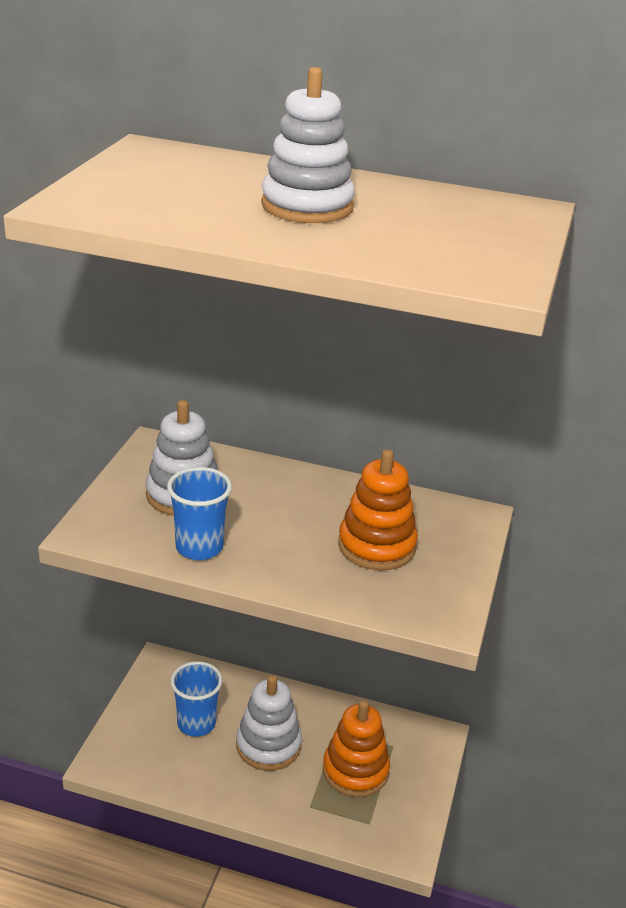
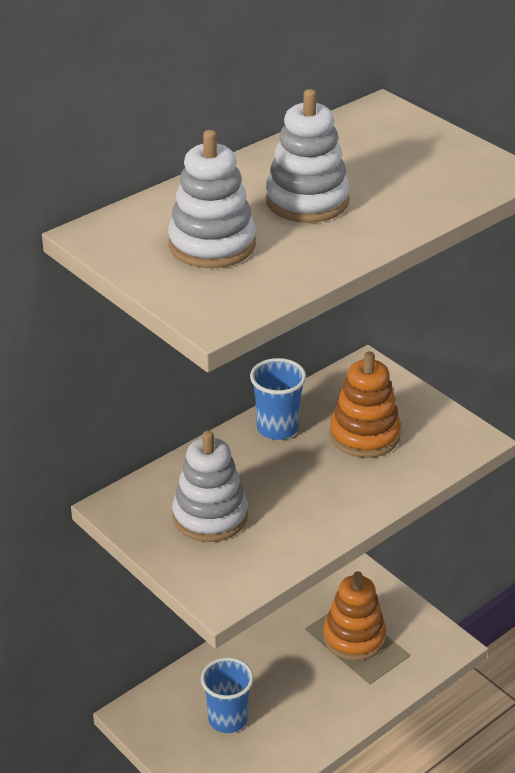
camera: 55 degrees left, 5 degrees up
(199, 547) = (293, 534): blue cup -> blue cup (277, 428)
(268, 745) = (288, 680): white stacking toy -> white stacking toy (212, 244)

